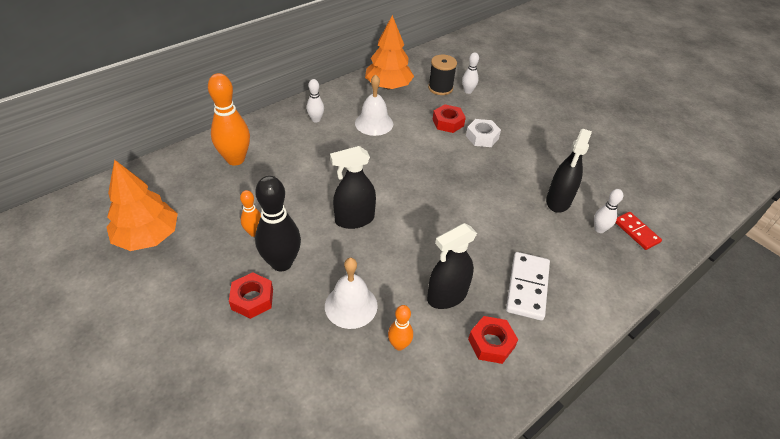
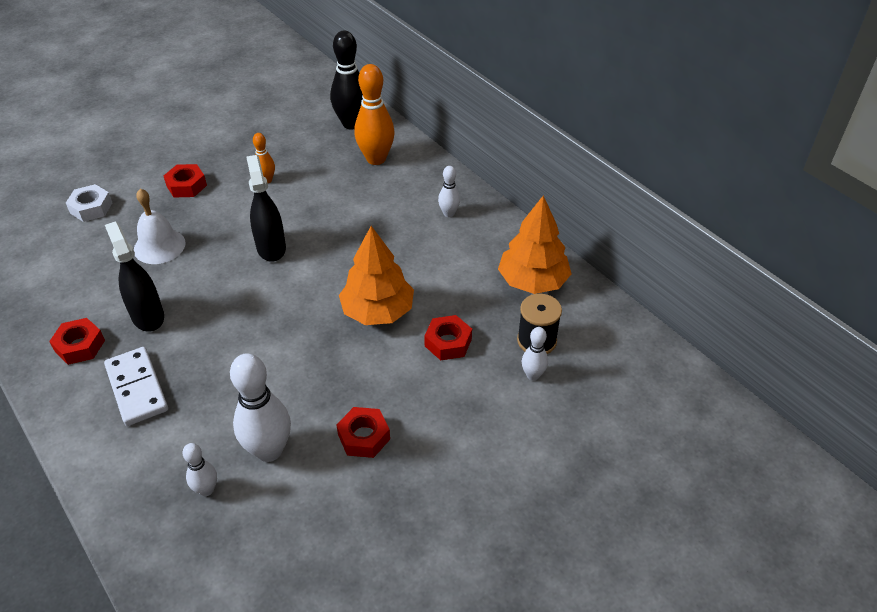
camera: 95 degrees right, 0 degrees up
(148, 237) = (274, 121): orange tree -> orange tree (377, 311)
(281, 263) = (223, 200): black bowling pin -> black bowling pin (351, 124)
(374, 123) = (443, 265): white bell -> none
(399, 345) = (105, 278): orange bowling pin -> none
(482, 137) = (414, 379): white nut -> white nut (91, 208)
(527, 287) = (137, 388): white domino -> white domino turned 45 degrees clockwise
(533, 158) = (364, 437): none -> red nut
(558, 201) = (269, 450): black spray bottle -> white bowling pin
(636, 232) = (191, 538): red domino -> none

